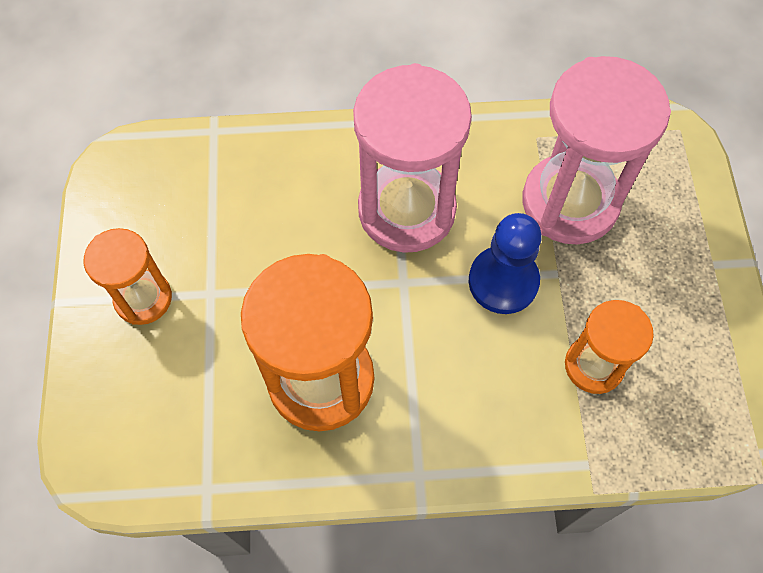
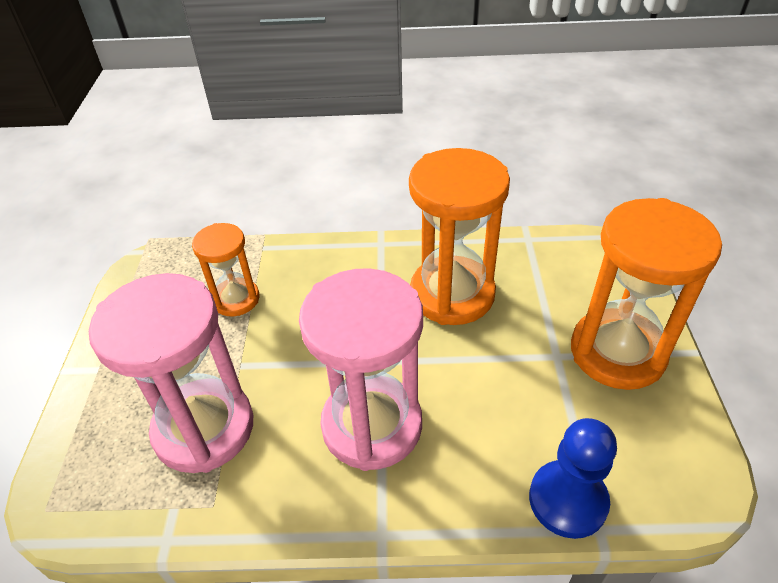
camera: 175 degrees left, 20 degrees down
(143, 298) = (617, 352): orange hourglass -> orange hourglass, size x1.78
(503, 281) = (291, 359): blue pawn -> blue pawn (568, 500)

